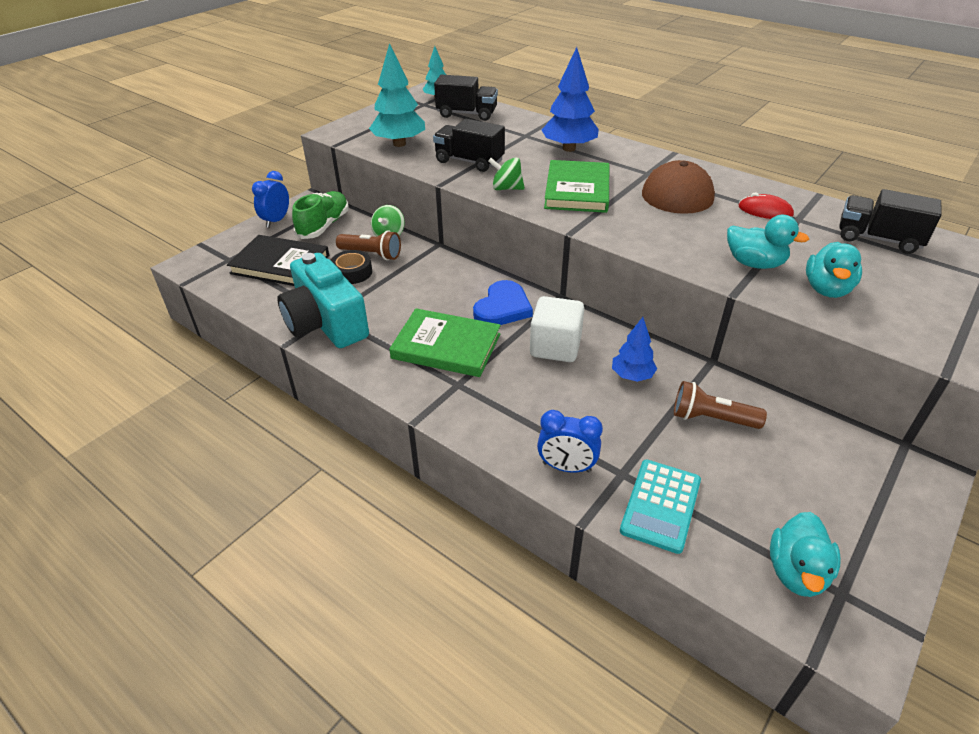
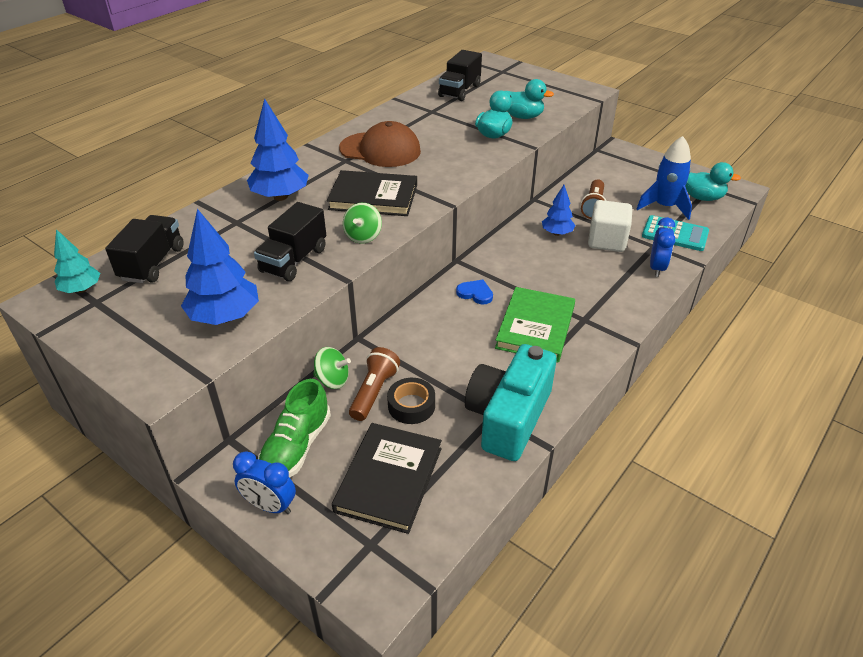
camera: 90 degrees left, 0 degrees up
(324, 226) = (296, 447): green shoe -> green shoe turned 90 degrees counterclockwise
(325, 323) = (508, 417): turquoise camera -> turquoise camera turned 150 degrees clockwise
(399, 144) = (225, 317): turquoise tree -> blue tree
(502, 307) = (475, 293): blue heart -> blue heart, size x0.60
(555, 347) = (528, 266): white cube -> white cube (607, 241)
(577, 190) = (373, 197): green book -> black book
(742, 507) = (664, 206): none -> blue rocket
(765, 211) = (419, 120): red mouse -> none

